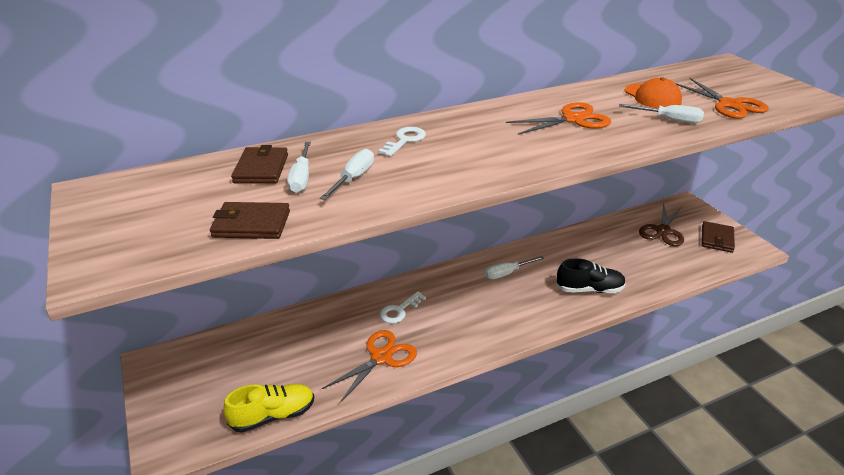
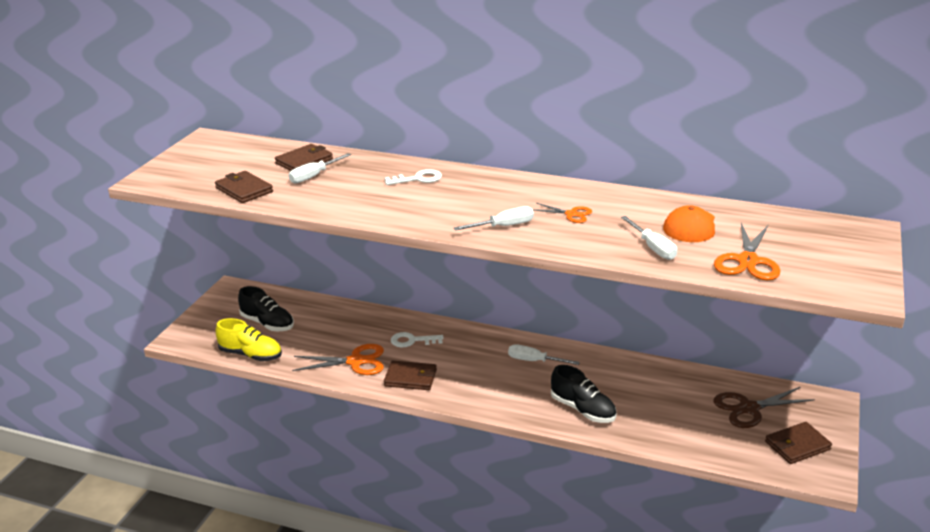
camera: 45 degrees right, 5 degrees down
(245, 374) = (267, 324): none -> black shoe
(353, 178) = (340, 189): white screwdriver -> white screwdriver (503, 226)
(446, 342) = (410, 378): none -> brown wallet
(573, 119) = (571, 214): orange scissors -> orange scissors, size x0.57

